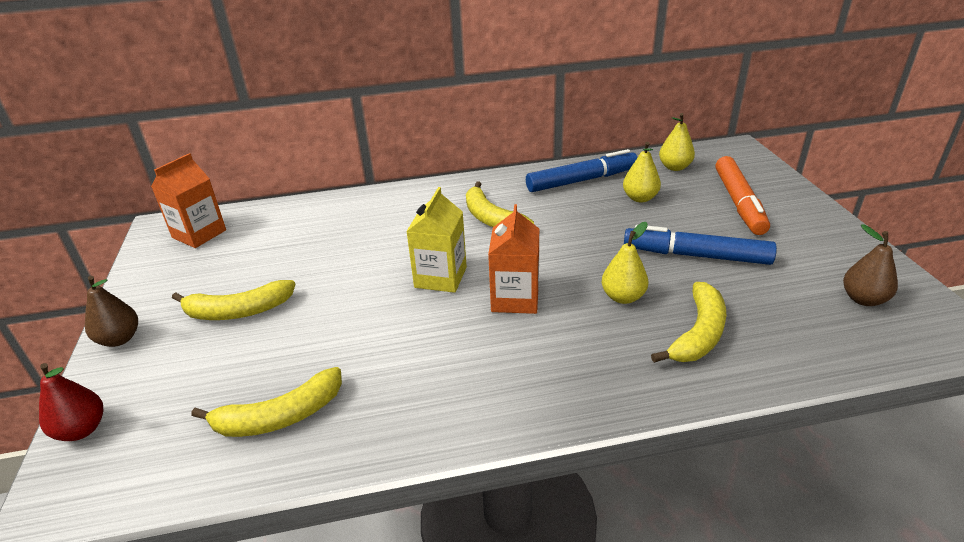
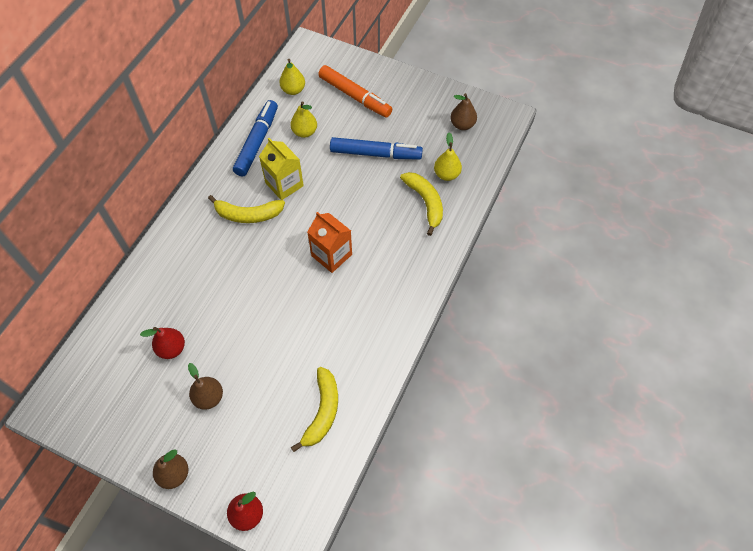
camera: 55 degrees left, 25 degrees up
(199, 234) = (85, 387): orange carton -> none
(237, 311) = (209, 397): yellow banana -> brown pear
(281, 257) = (171, 348): none -> red pear
(440, 277) = (279, 277): yellow carton -> yellow carton (284, 184)
(623, 297) = (375, 209): yellow pear -> yellow pear (446, 174)
(696, 255) = (375, 154): blue marker -> blue marker turned 135 degrees counterclockwise

